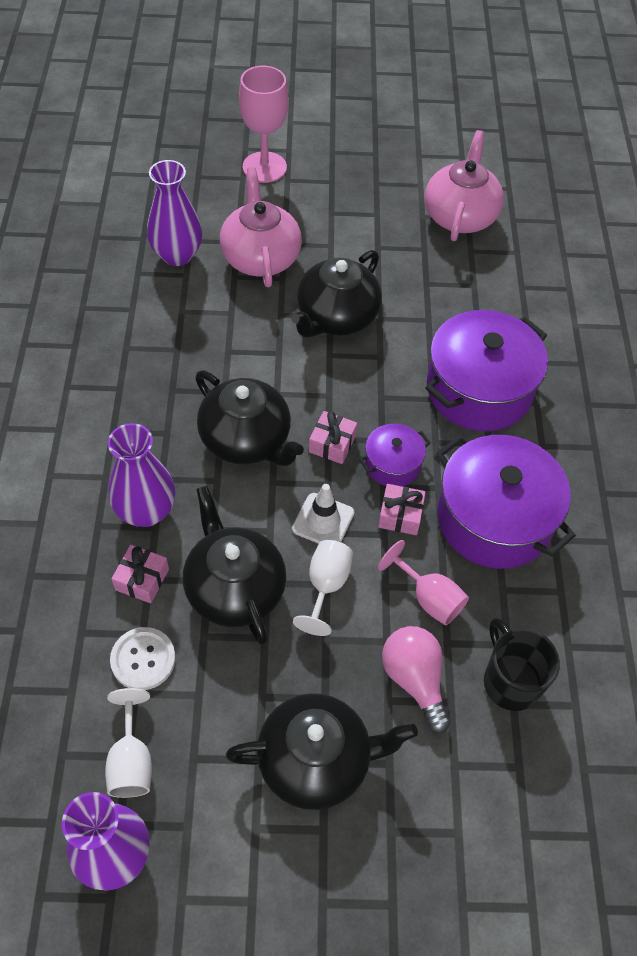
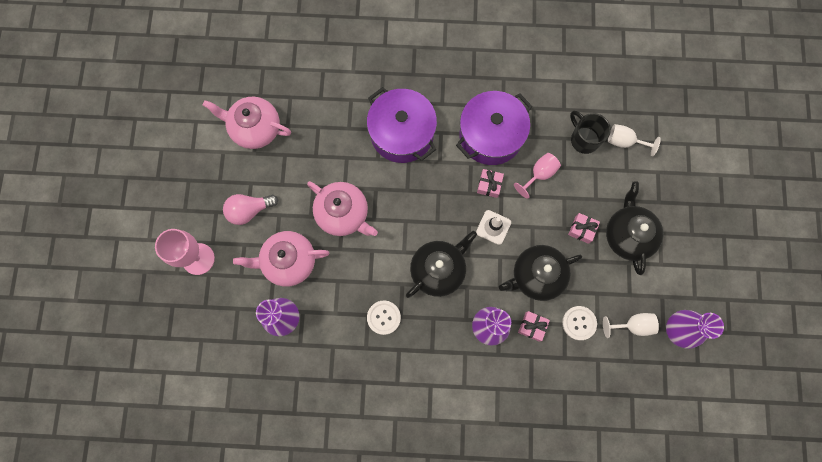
camera: 85 degrees left, 20 degrees up
(171, 368) = (383, 317): none -> white button
(326, 586) = (533, 227): white goblet -> white goblet (624, 141)
(332, 444) = (441, 220): pink gift -> pink gift (582, 229)
(336, 317) = (343, 214): black teapot -> pink teapot
(392, 464) = (455, 187): purple pot -> none
(414, 679) = (584, 185): pink light bulb -> pink light bulb (249, 210)
(510, 681) = (583, 139): black mug -> black mug turned 75 degrees clockwise

